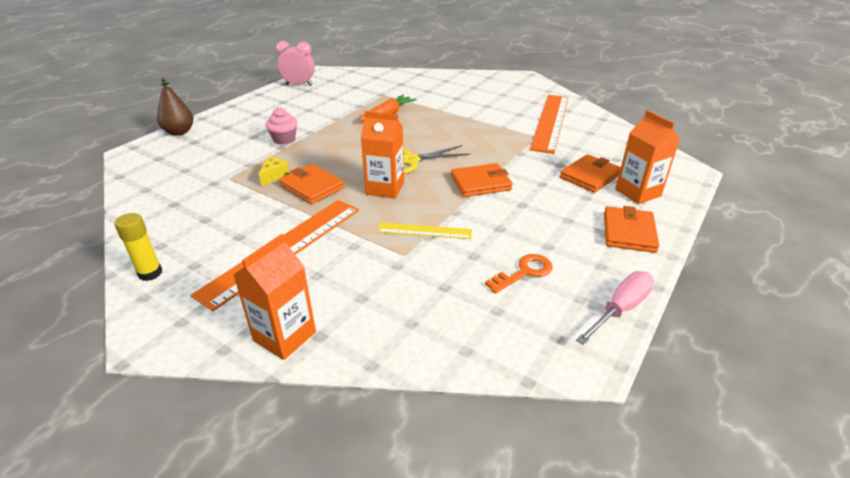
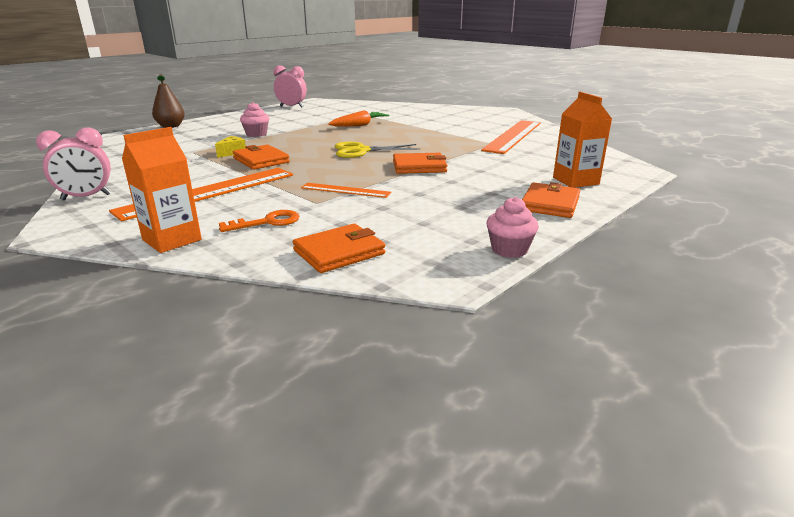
camera: 10 degrees right, 10 degrees down
(150, 273) = (86, 197): yellow glue stick -> pink clock
(385, 188) = (326, 165): orange carton -> none
(424, 231) = (345, 190): yellow ruler -> orange ruler
(524, 272) = (425, 220): orange key -> orange key (267, 222)
(590, 176) = (531, 169): orange wallet -> orange wallet (339, 252)
(620, 309) = (509, 250): pink screwdriver -> pink cupcake

